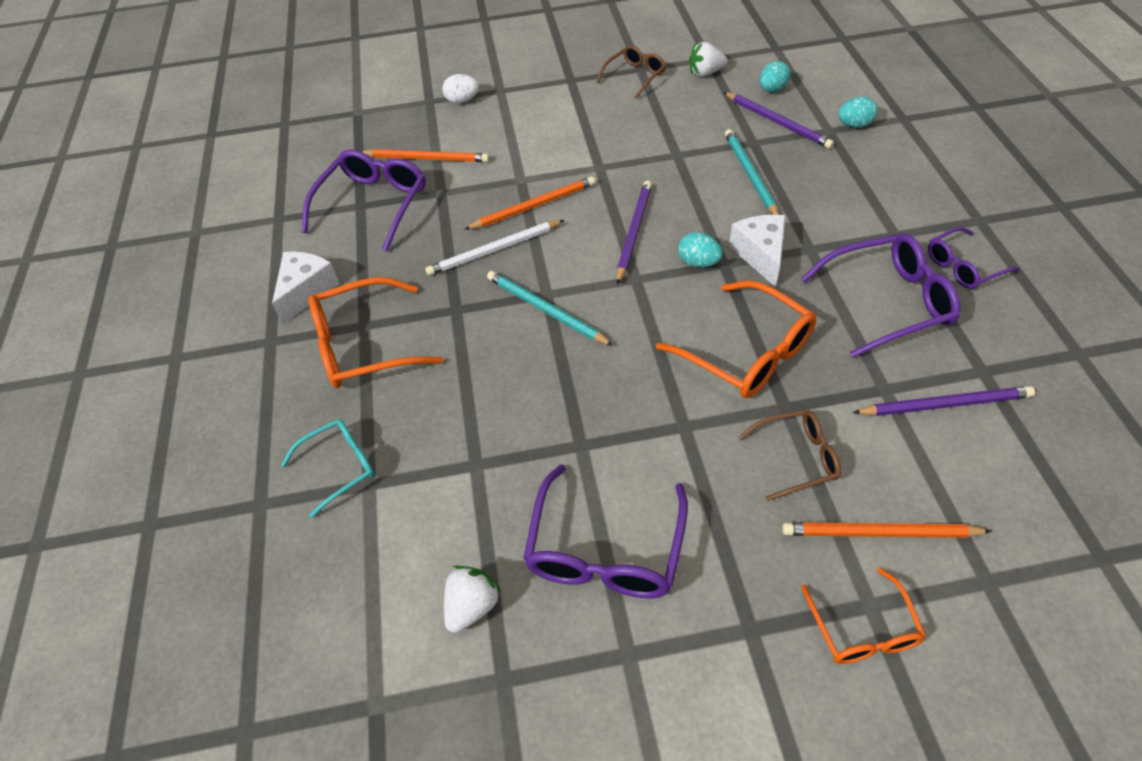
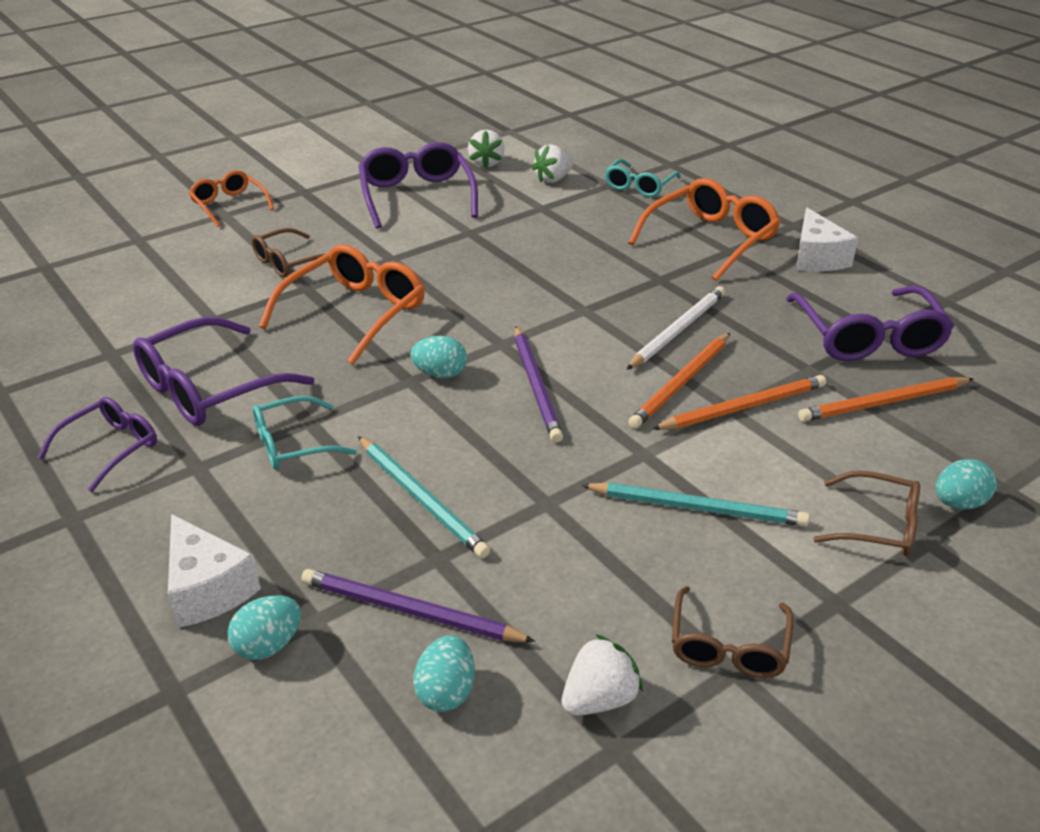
camera: 150 degrees right, 15 degrees down
(419, 524) = (553, 179): none -> white strawberry
(462, 100) = (958, 503): white egg -> turquoise egg
(514, 101) = (877, 526): none -> brown glasses
(545, 310) = (573, 298): turquoise pencil -> turquoise pencil (697, 508)
(746, 352) = (354, 313): orange glasses -> orange glasses turned 105 degrees clockwise
(760, 255) = (370, 399): white cheese -> white cheese (207, 589)
(825, 233) = (293, 444): none -> turquoise glasses
(879, 533) = (218, 242): orange pencil -> orange pencil (743, 407)
(945, 404) = (155, 321): purple pencil -> none

